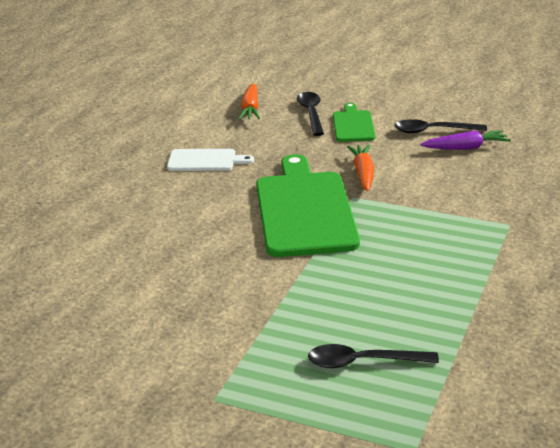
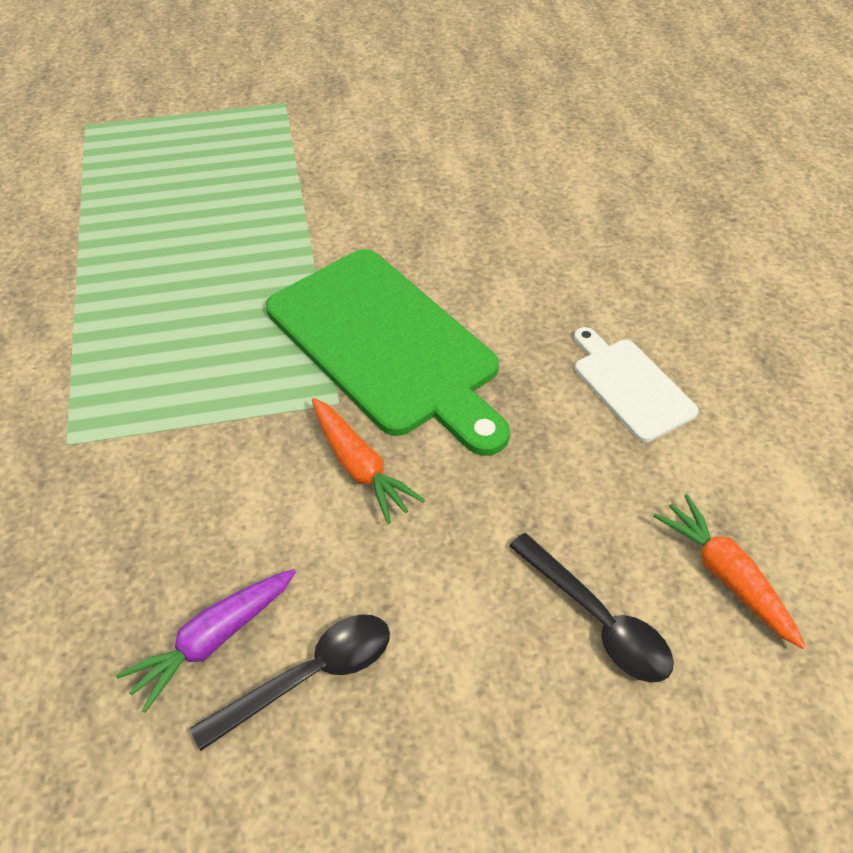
camera: 145 degrees right, 20 degrees up
(205, 161) = (630, 385): white cutting board -> white cutting board turned 90 degrees clockwise
(353, 125) = (483, 616): green cutting board -> none
(362, 362) = (172, 176): black spoon -> none

